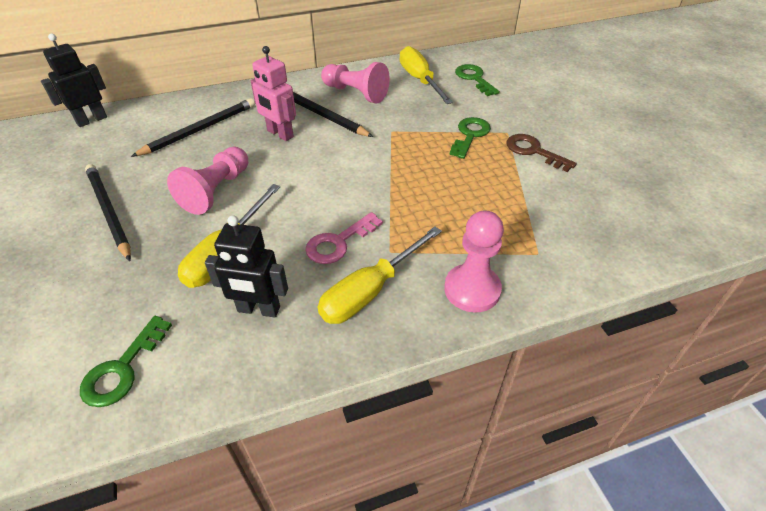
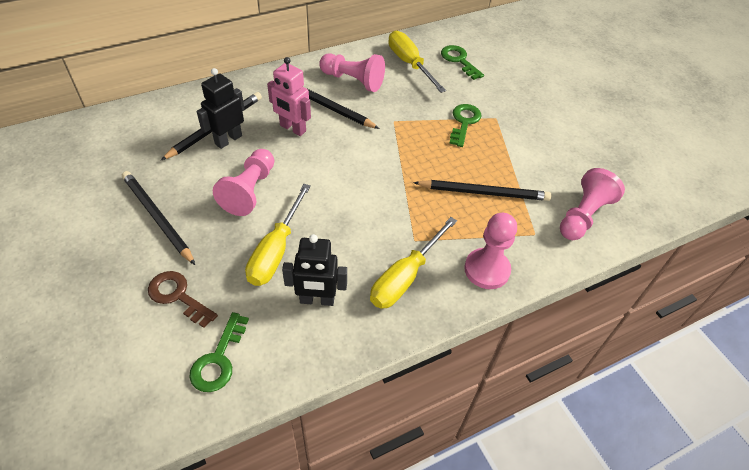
camera: 10 degrees left, 5 degrees up
(91, 120) = (106, 121): black robot -> black robot (228, 140)
(339, 242) = (370, 234): pink key -> none
(482, 206) = (484, 192): none -> black pencil
(534, 151) = (521, 136): brown key -> brown key (178, 296)
(601, 236) = (583, 215): none -> pink pawn

